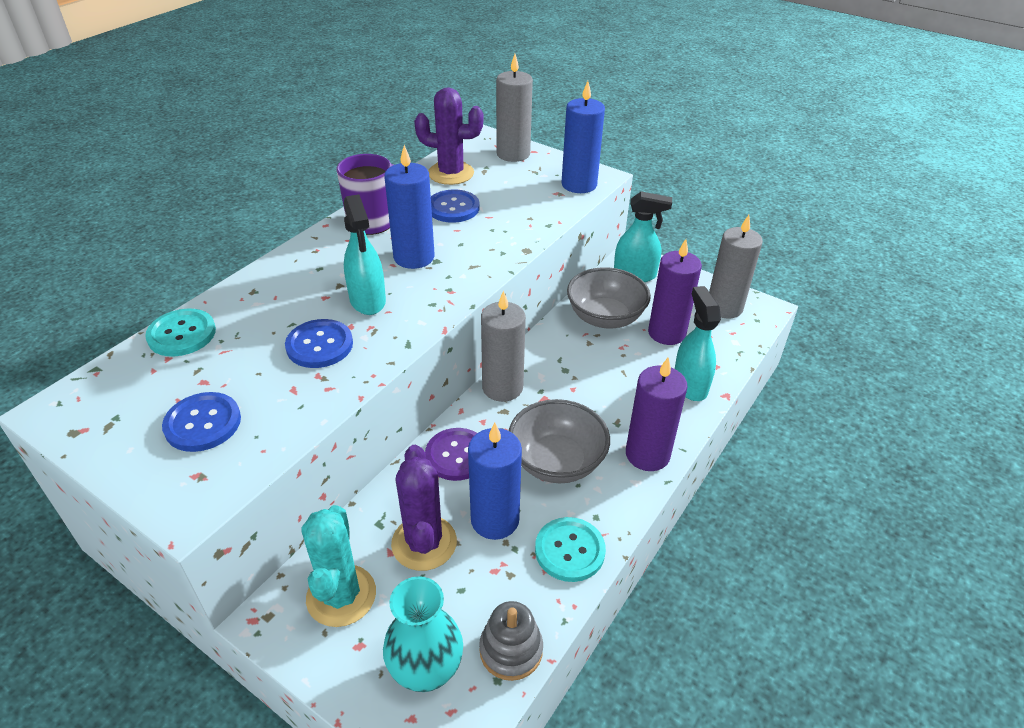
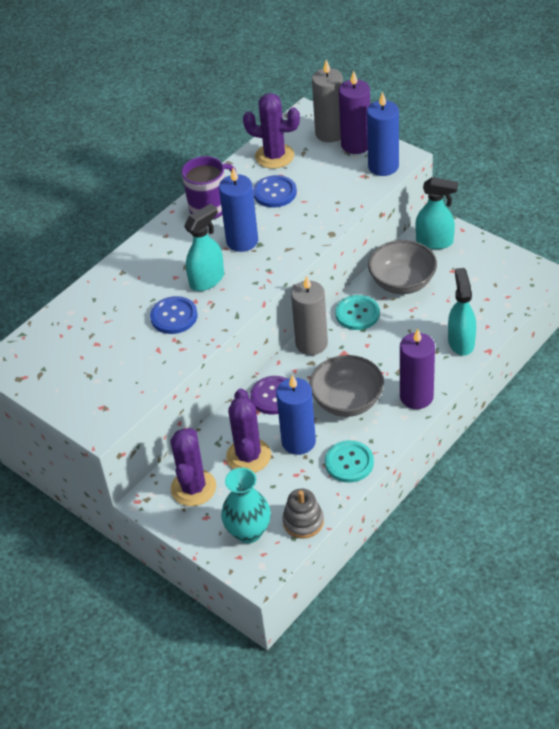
camera: 10 degrees right, 5 degrees up
(182, 334) = (76, 308): turquoise button -> turquoise button (357, 314)
(203, 423) = (101, 373): blue button -> none
(341, 595) = (193, 488): turquoise cactus -> purple cactus
(367, 300) = (207, 280): turquoise spray bottle -> turquoise spray bottle turned 120 degrees counterclockwise
(666, 333) = (451, 297): purple candle -> purple candle (356, 145)
(724, 307) = (506, 273): grey candle -> none

